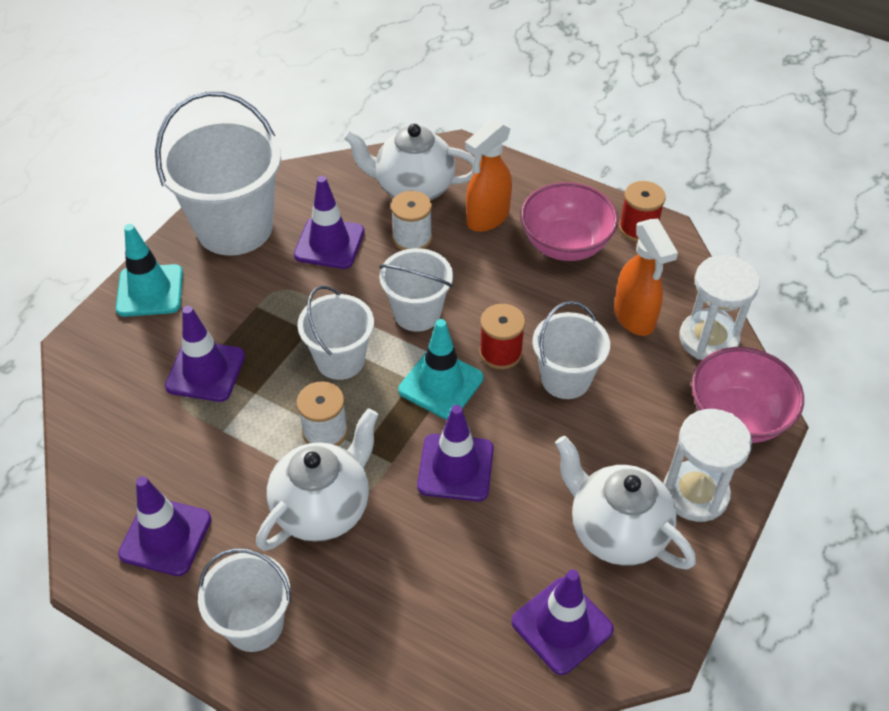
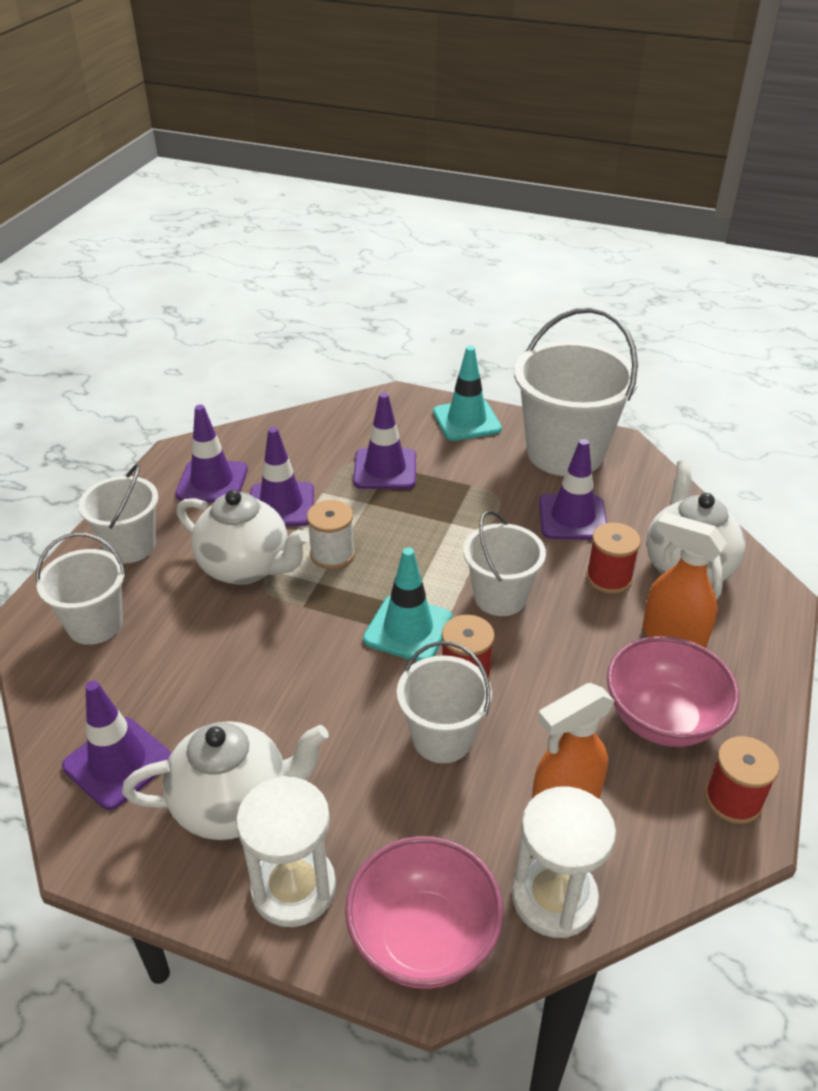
camera: 80 degrees right, 10 degrees down
(340, 360) = (420, 550): white bucket -> white bucket (95, 624)
(412, 238) = (609, 578): white spool -> red spool
(455, 467) = (303, 654): purple traffic cone -> purple traffic cone (281, 505)
(616, 531) = (234, 804): white teapot -> white teapot turned 45 degrees clockwise

